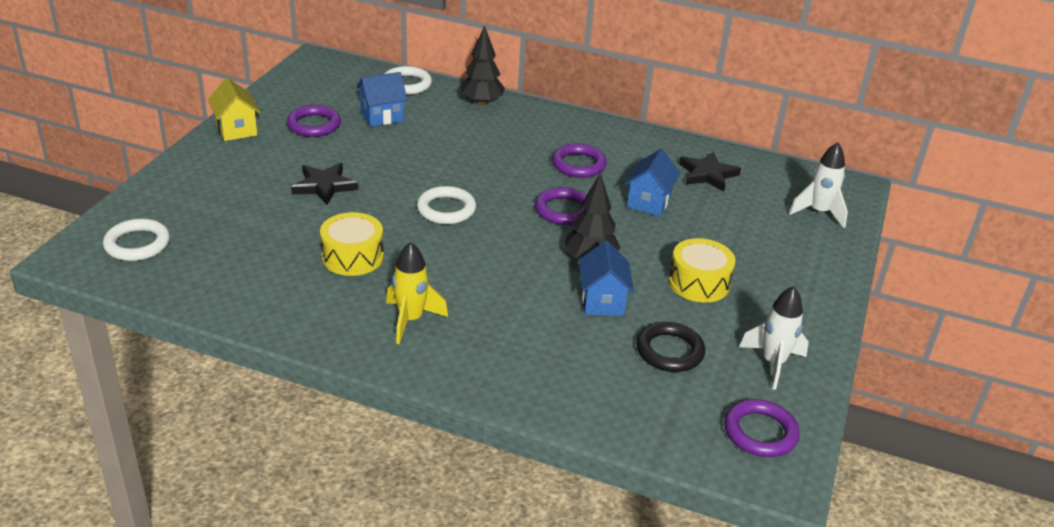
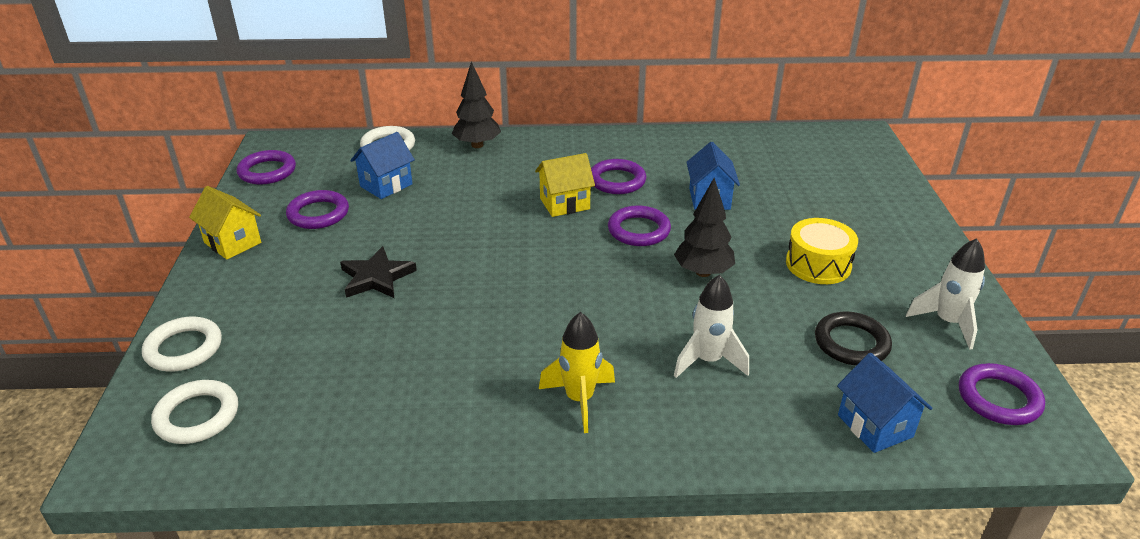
camera: 20 degrees left, 0 degrees up
(297, 80) = (267, 171): none -> purple ring
(352, 257) = (464, 348): yellow drum -> none
(446, 209) = (524, 264): white ring -> white ring (184, 348)
(517, 171) = (564, 204): none -> yellow house
(602, 301) = (749, 312): blue house -> blue house (875, 426)
(707, 174) = (738, 158): black star -> none
(818, 212) = (858, 166): white rocket -> white rocket (708, 361)

